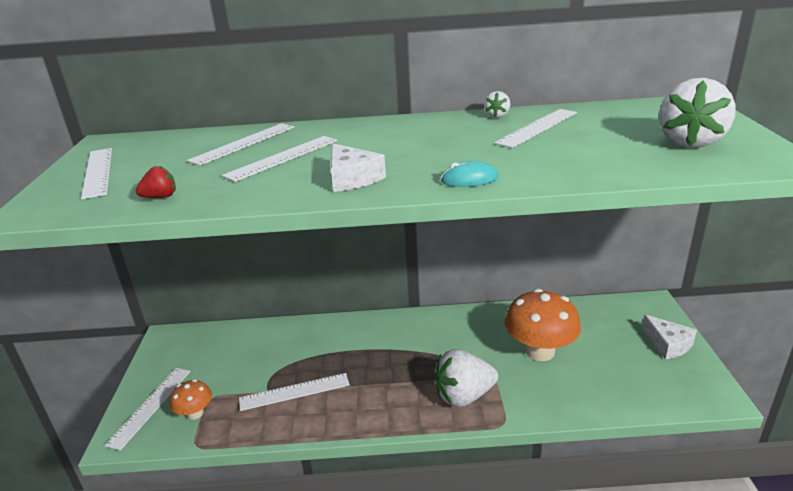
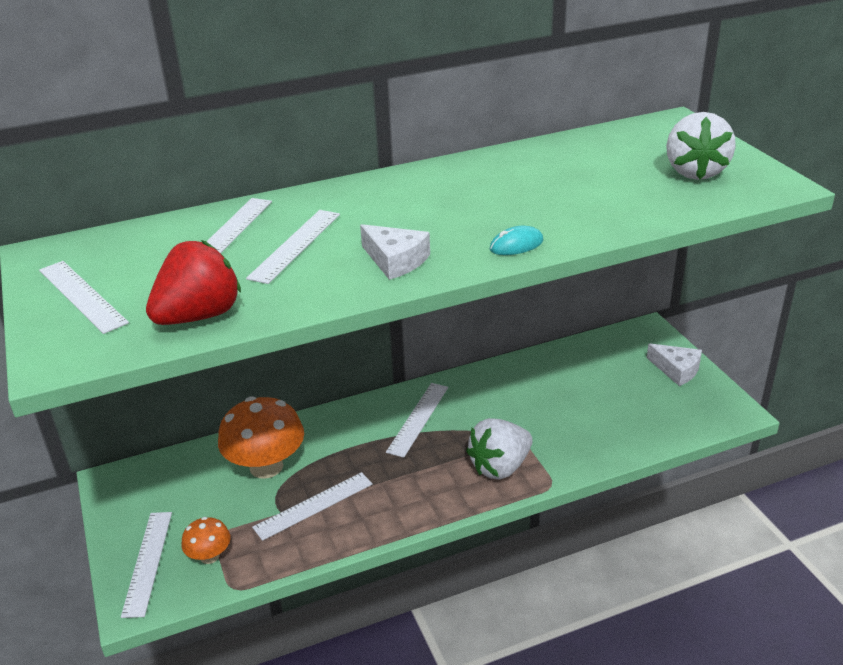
camera: 20 degrees left, 5 degrees up
(160, 197) = (199, 316): red strawberry -> red strawberry, size x2.20
(497, 115) = (491, 159): white strawberry -> none
(537, 127) = (543, 170): white ruler -> white ruler (418, 419)
(540, 351) = (556, 403): orange mushroom -> orange mushroom (266, 466)

